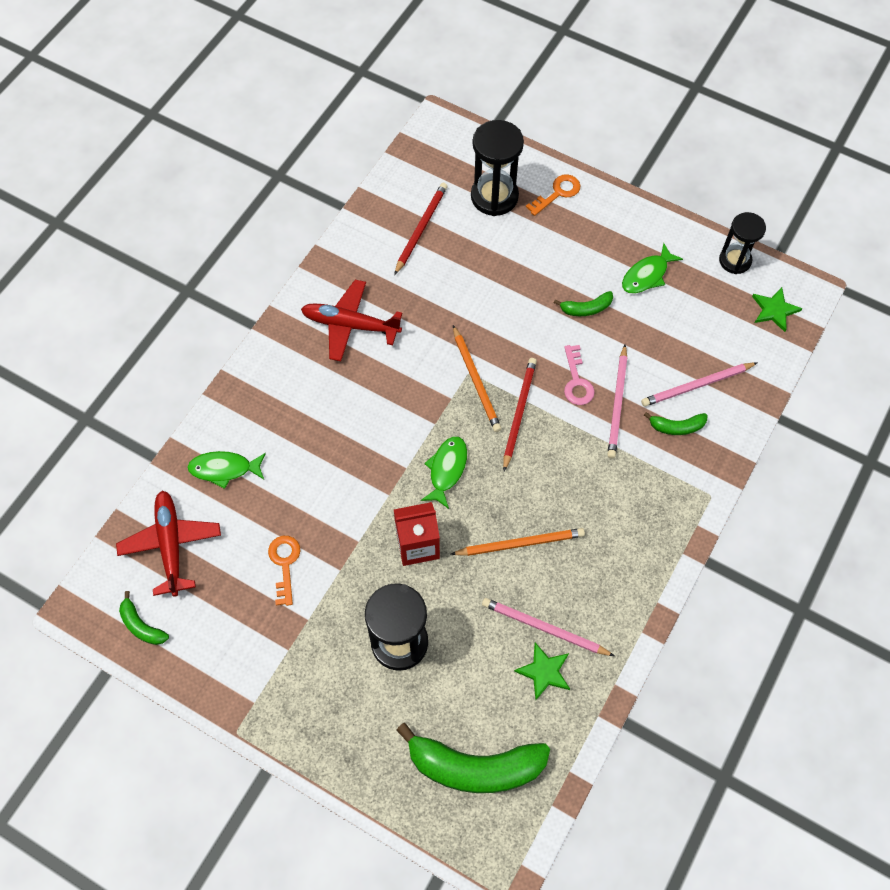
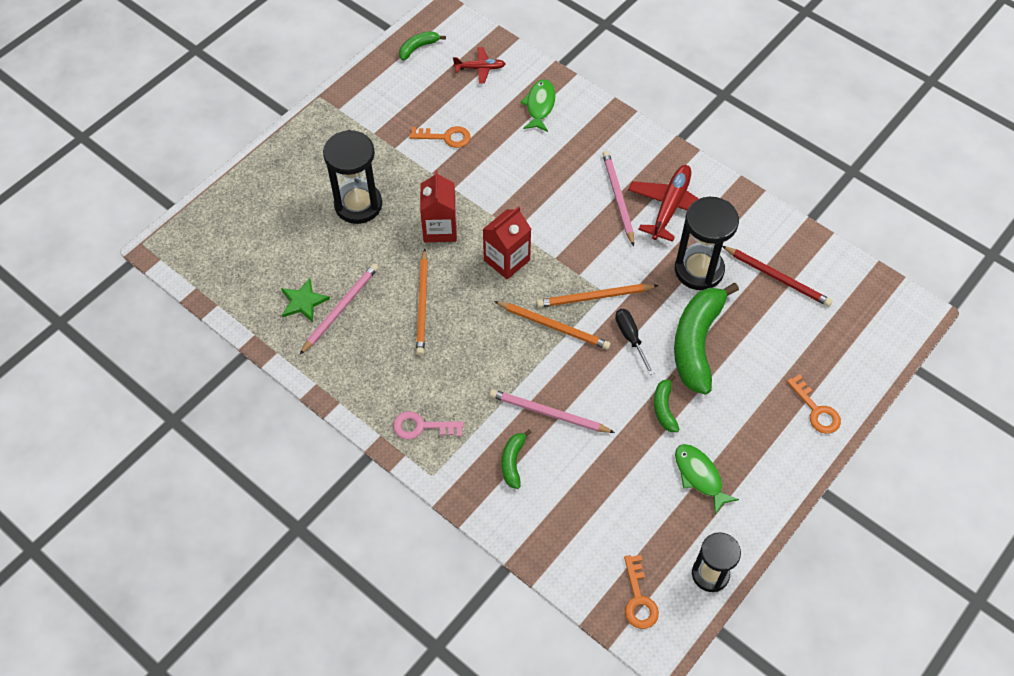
camera: 100 degrees right, 5 degrees down
(171, 545) = (480, 68): red plane -> red plane, size x0.57
(447, 469) = (506, 260): green fish -> red carton
(474, 767) = (243, 240): green banana -> green banana (697, 343)
(494, 196) = (814, 349): black hourglass -> black hourglass (699, 270)
(516, 344) = (630, 338): none -> black screwdriver
(519, 413) = (554, 326): red pencil -> orange pencil
(577, 381) = (580, 382): pink key -> pink key (421, 427)
(696, 386) = (556, 492): pink pencil -> pink pencil (618, 198)
(774, 310) = (639, 599): green star -> orange key

